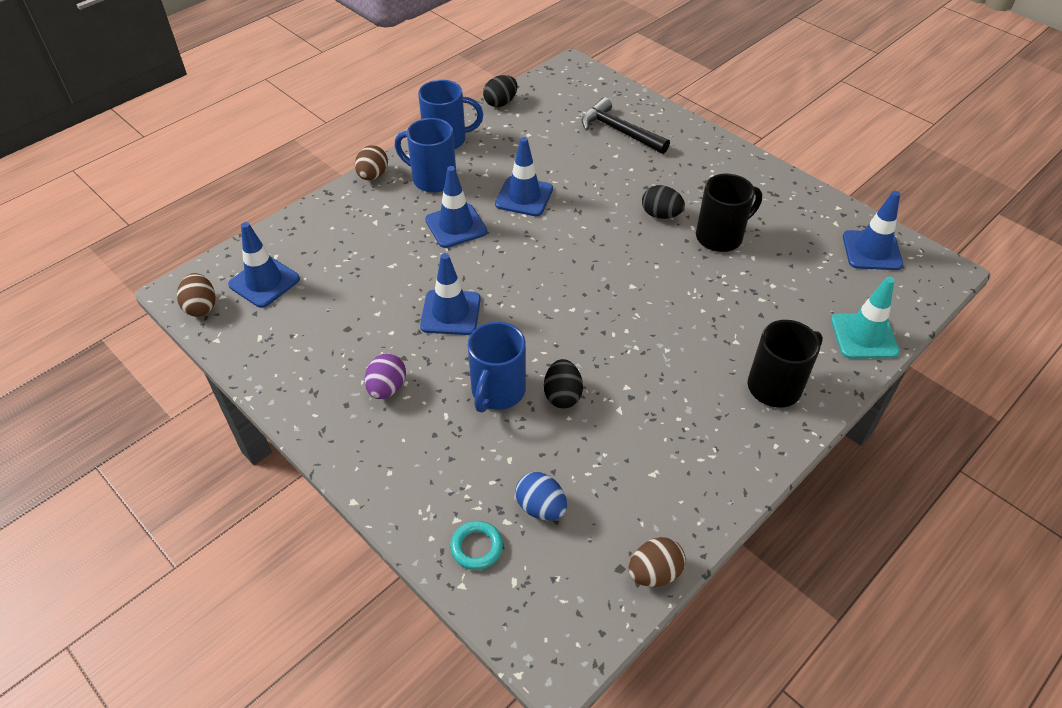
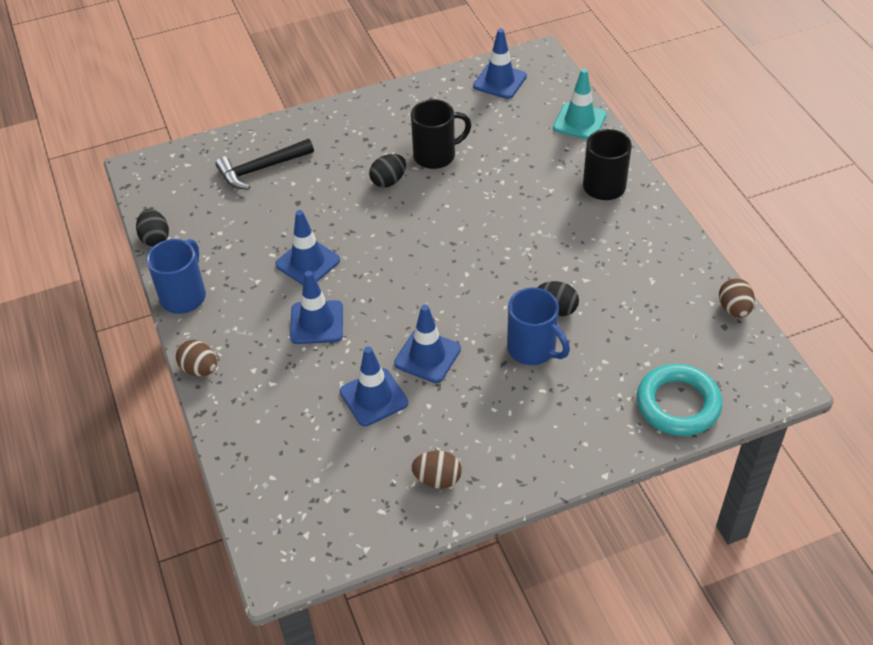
camera: 65 degrees left, 0 degrees up
(201, 307) = (311, 555): brown egg -> brown egg (437, 479)
(264, 282) = (306, 493): blue traffic cone -> blue traffic cone (374, 397)
(387, 388) = (494, 424): purple egg -> none
(432, 179) = (237, 322): blue mug -> none
(477, 547) = (678, 404): turquoise ring -> turquoise ring, size x1.98
(541, 507) = (657, 355): blue egg -> none
(720, 237) = (436, 155): black mug -> black mug turned 75 degrees clockwise

